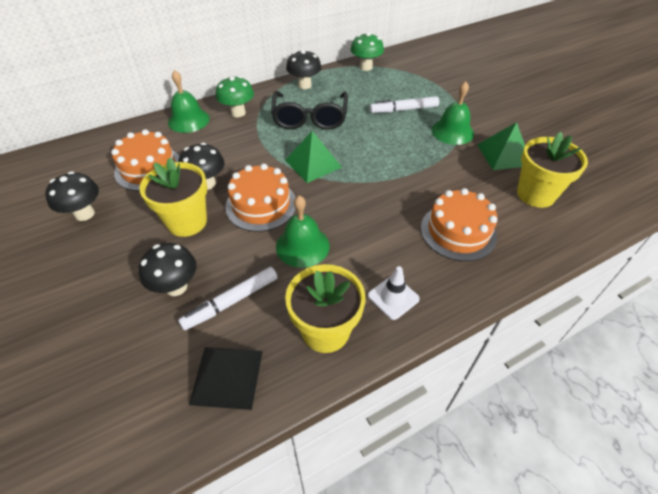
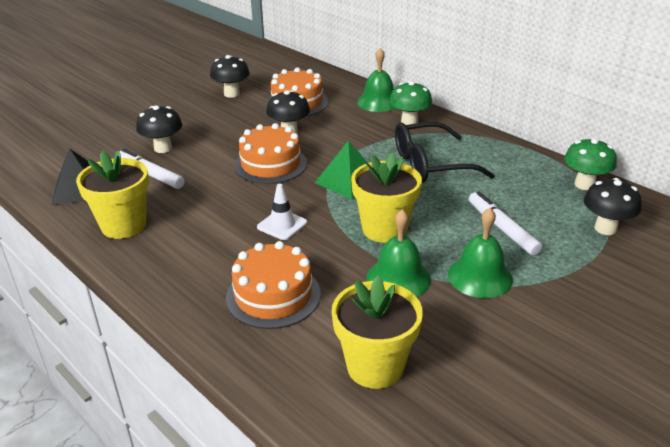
camera: 75 degrees right, 15 degrees down
(187, 222) = (236, 135): yellow flower pot -> yellow flower pot (384, 229)
(302, 246) = (222, 196): green bell -> green bell (398, 278)
(304, 85) = (497, 149): black mushroom -> black mushroom (605, 228)
(393, 297) = (166, 258): white traffic cone -> white traffic cone (282, 225)
(504, 155) = (454, 331): green pyramid -> none

